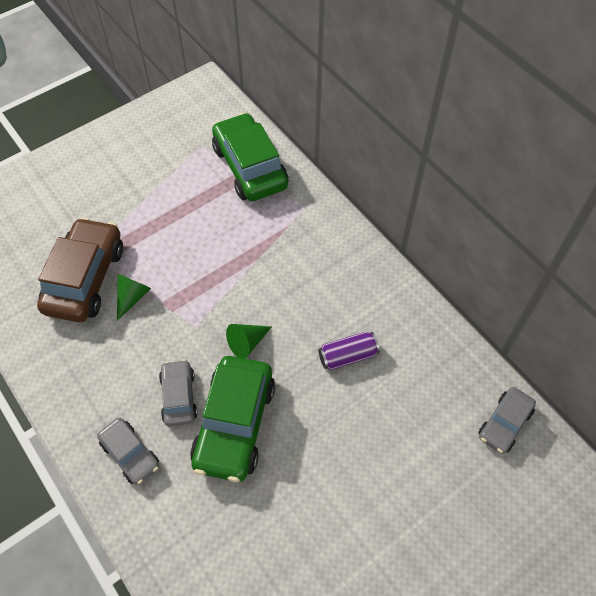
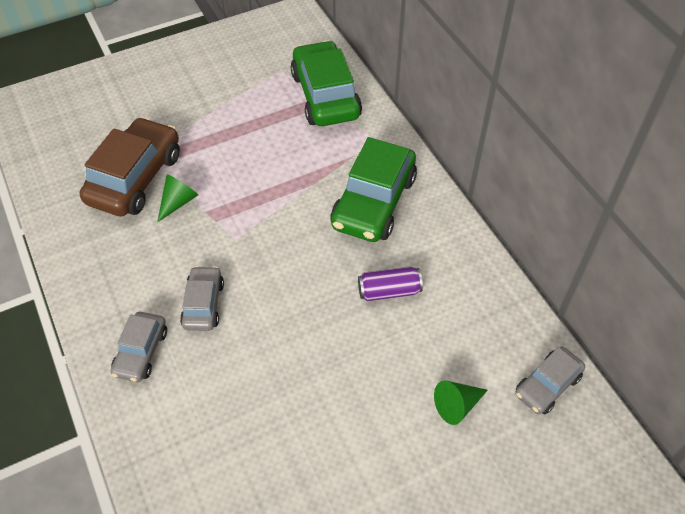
camera: 10 degrees right, 5 degrees down
(130, 454) = (141, 352): grey car -> grey car turned 45 degrees clockwise
(234, 424) = (255, 340): green car -> green car (373, 202)
(247, 343) = (286, 263): green cone -> green cone (457, 405)

